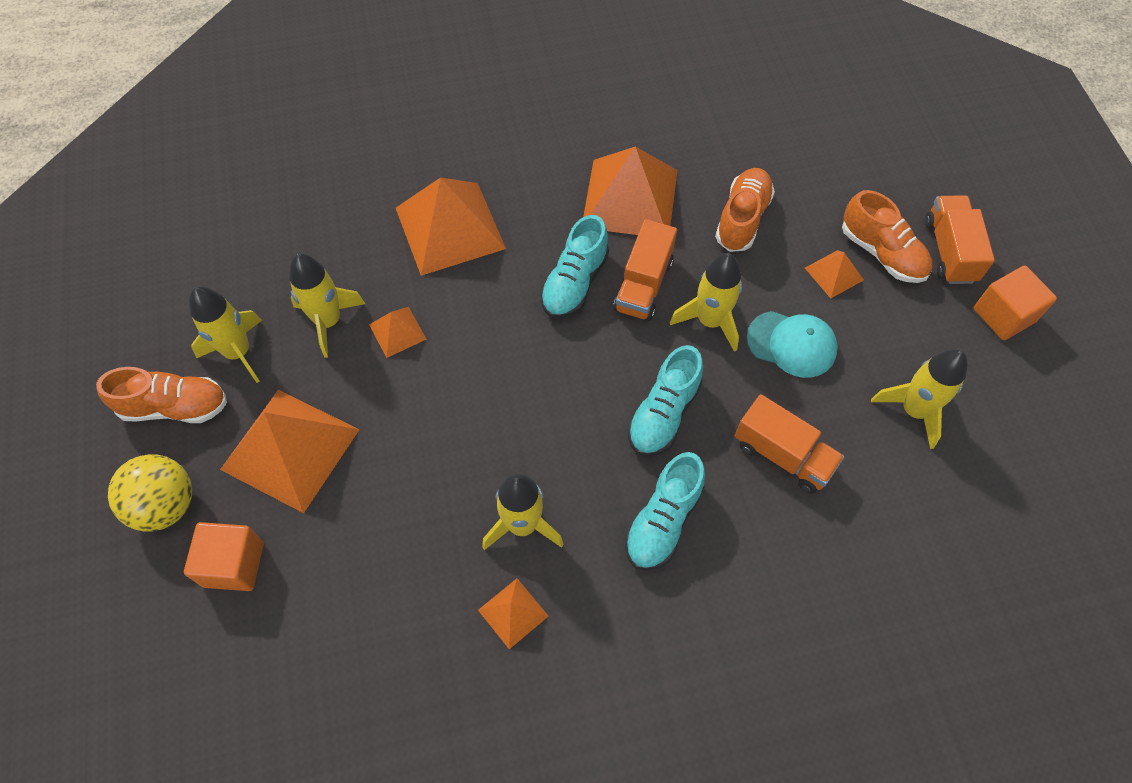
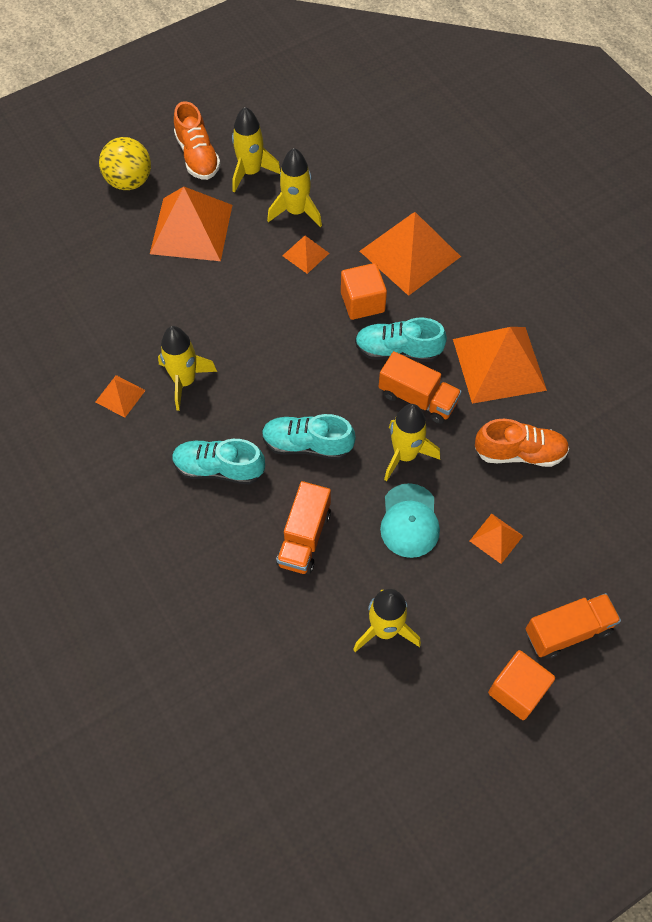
camera: 70 degrees right, 0 degrees up
(234, 564) = (103, 232): orange cube -> orange cube (362, 302)
(643, 285) = (418, 398): orange truck -> orange truck turned 150 degrees counterclockwise
(882, 253) = (537, 573): orange shoe -> none

